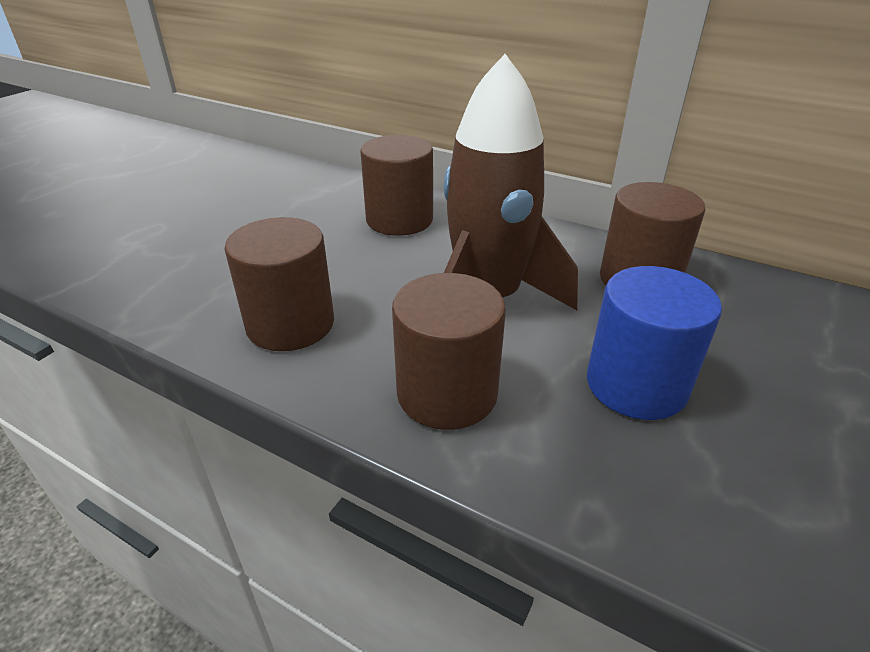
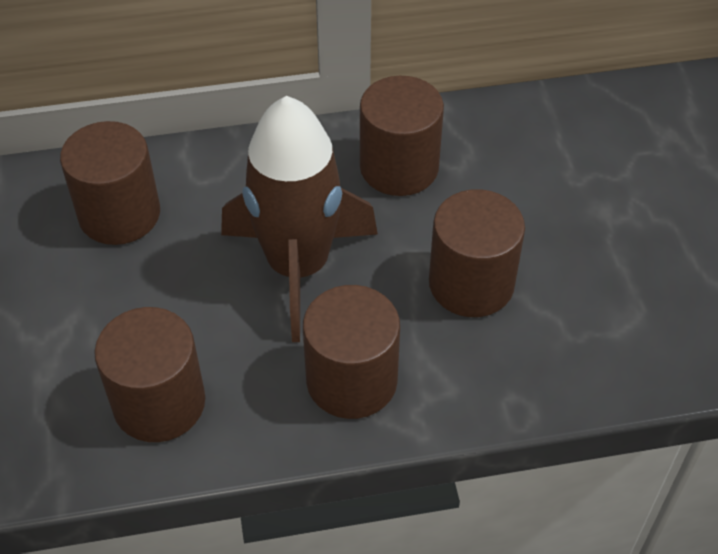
camera: 40 degrees left, 15 degrees up
(636, 385) = (471, 283): blue cylinder -> brown cylinder

